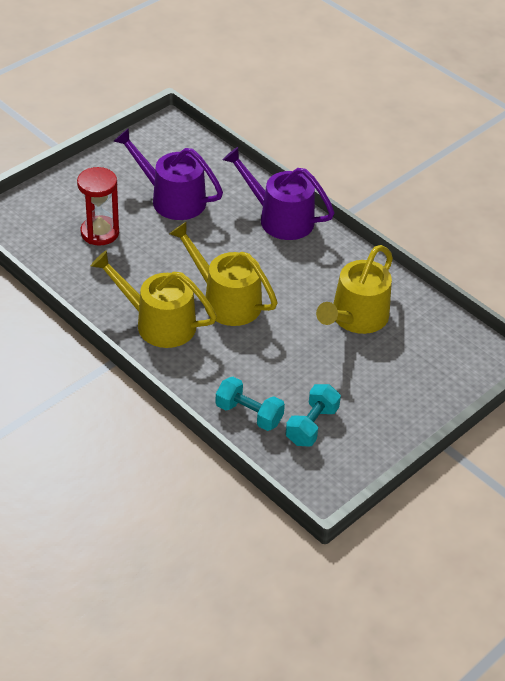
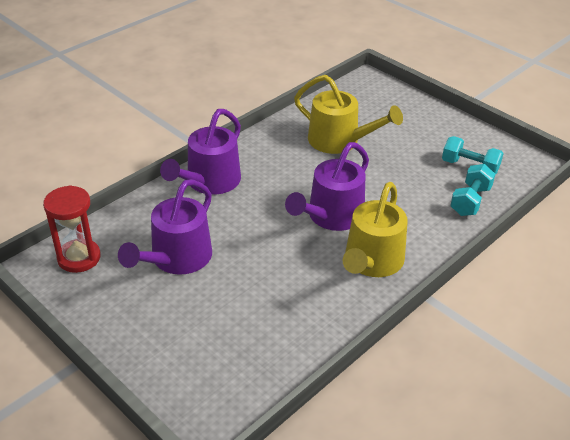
camera: 90 degrees left, 5 degrees down
(100, 233) = (235, 316): red hourglass -> red hourglass (79, 258)
(226, 301) = (331, 216): yellow watering can -> purple watering can

